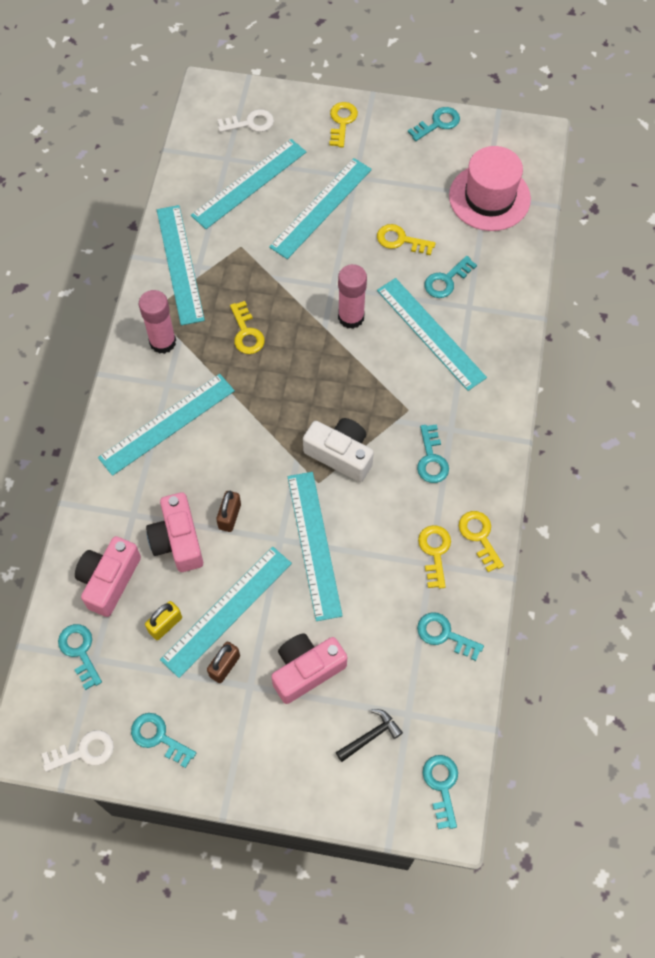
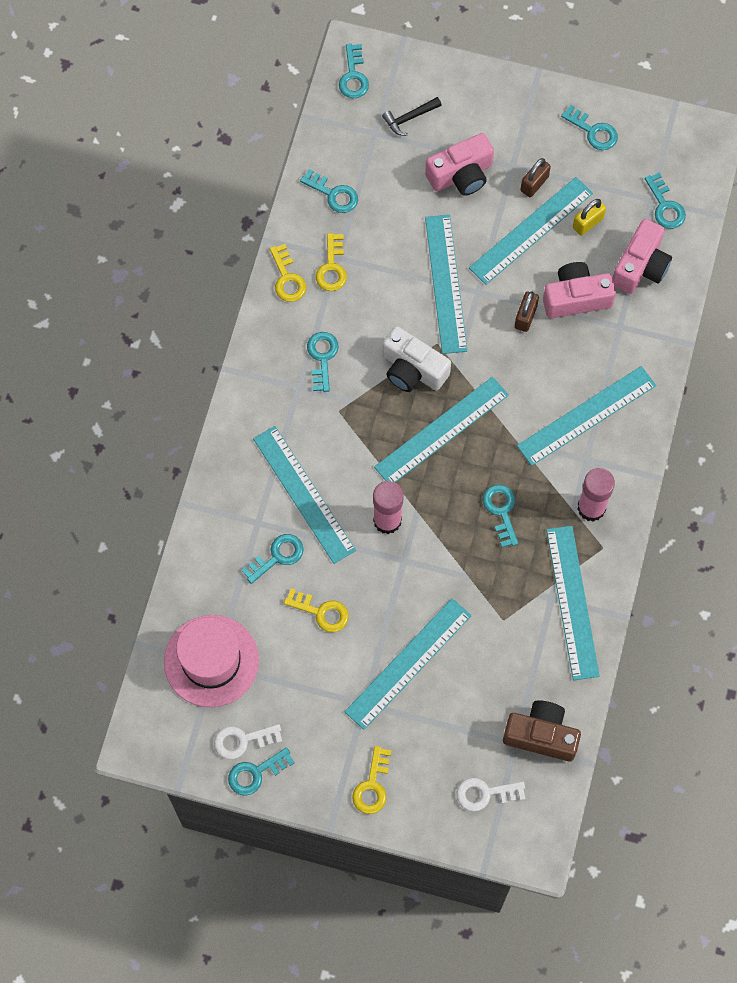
camera: 175 degrees left, 5 degrees up
(84, 751) = (657, 125): white key -> white key (242, 740)
(178, 540) = (576, 298): pink camera -> pink camera turned 90 degrees counterclockwise
(205, 165) = (541, 735): none -> brown camera
(246, 333) = (501, 511): yellow key -> turquoise key
(249, 183) = (490, 704): turquoise ruler -> turquoise ruler (441, 431)

